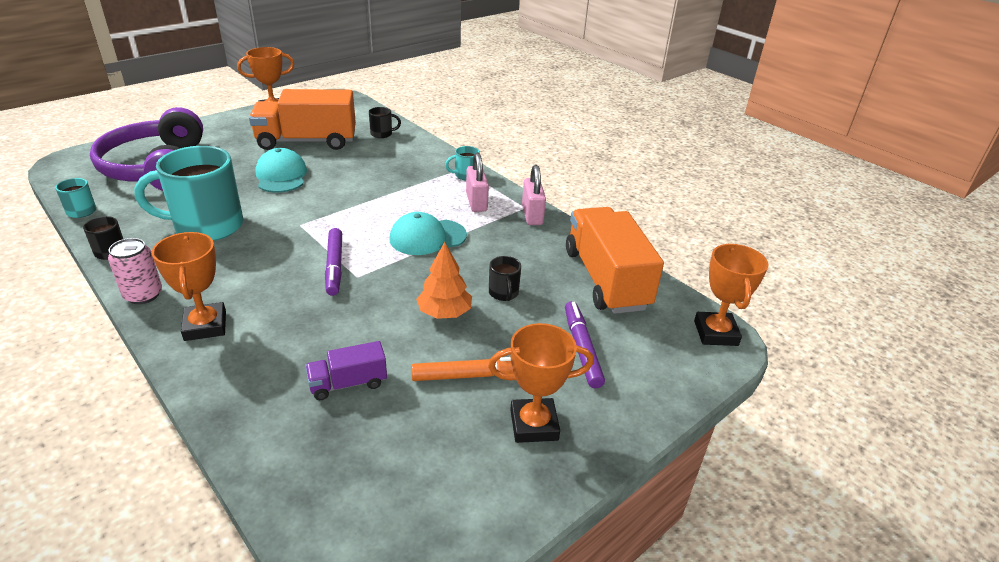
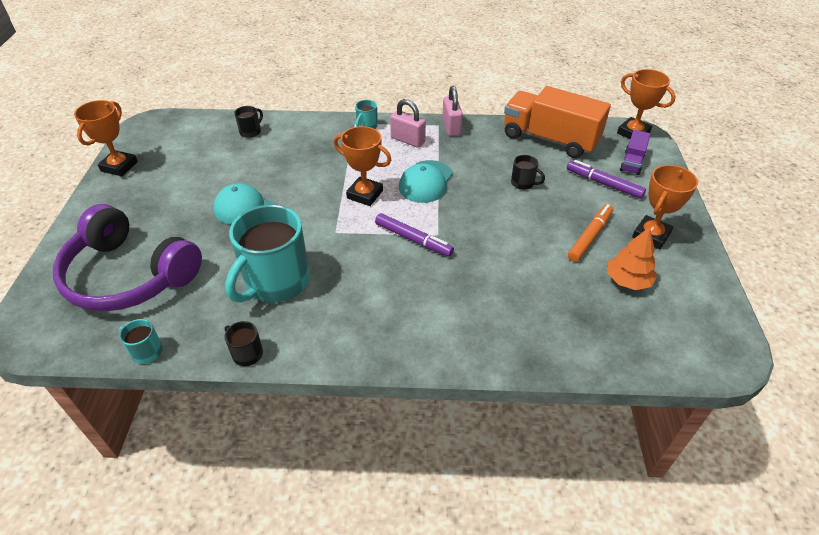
camera: 45 degrees left, 10 degrees up
(143, 295) = (340, 355): pink can -> none
(205, 326) = (420, 334): orange trophy -> orange trophy (365, 194)
(307, 141) = (207, 173): orange truck -> none
(348, 383) = (551, 291): purple truck -> purple truck (632, 162)
(444, 313) = (518, 216): orange tree -> orange tree (627, 280)
(532, 215) = (451, 127): pink padlock -> pink padlock turned 45 degrees clockwise

